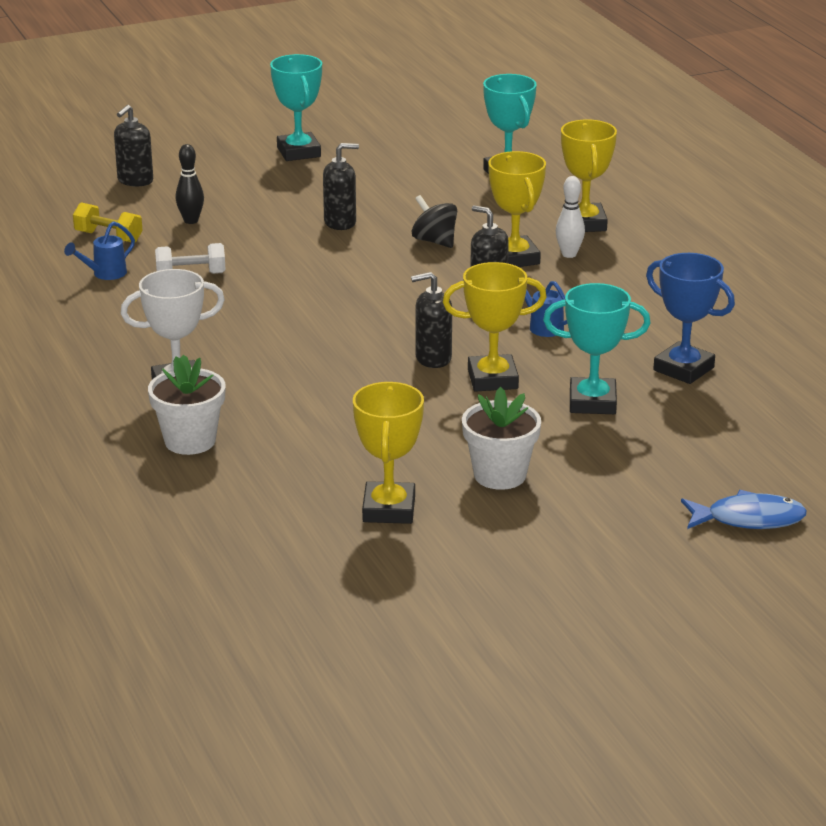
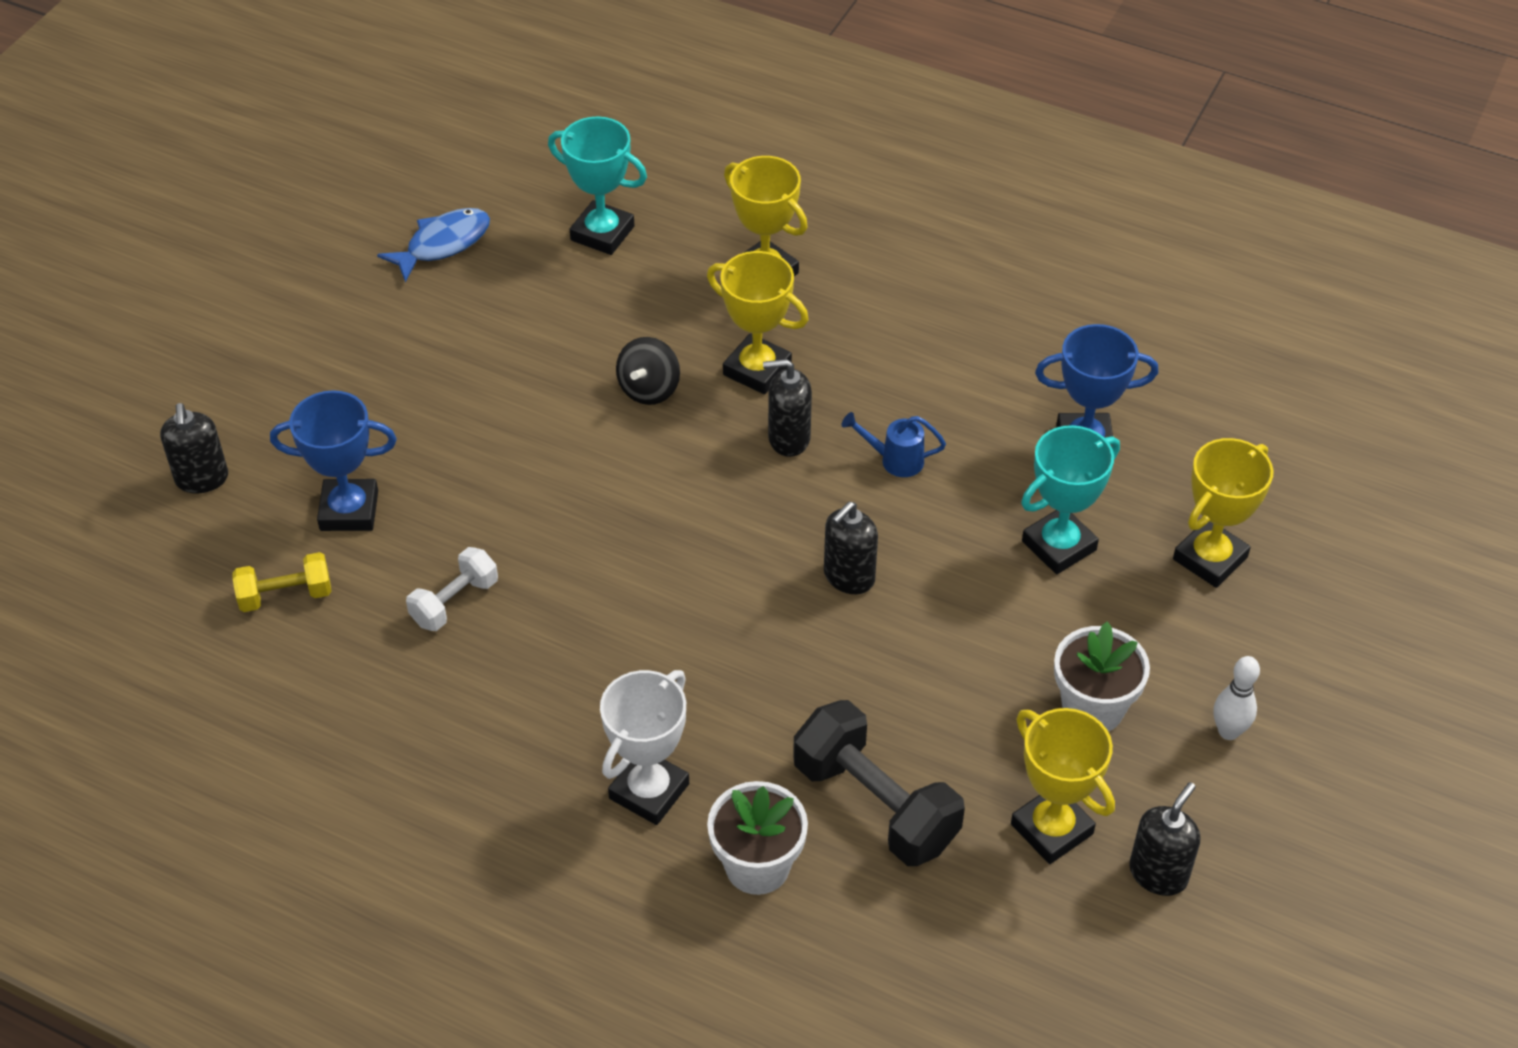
camera: 40 degrees left, 20 degrees up
(104, 274) = (356, 662): blue watering can -> none
(191, 221) = (349, 510): black bowling pin -> blue trophy
(297, 450) = (875, 804): none -> black dumbbell
(298, 152) = (337, 321): turquoise trophy -> none
(340, 223) = (518, 416): black soap dispenser -> black soap dispenser (1158, 873)
(434, 241) = (649, 389): black spinning top -> black spinning top turned 75 degrees counterclockwise
(492, 379) = (937, 571): yellow trophy -> yellow trophy (1210, 558)
(569, 254) = (802, 331): white bowling pin -> white bowling pin (1228, 731)
(749, 519) = (1349, 621): blue fish -> blue fish (443, 244)

